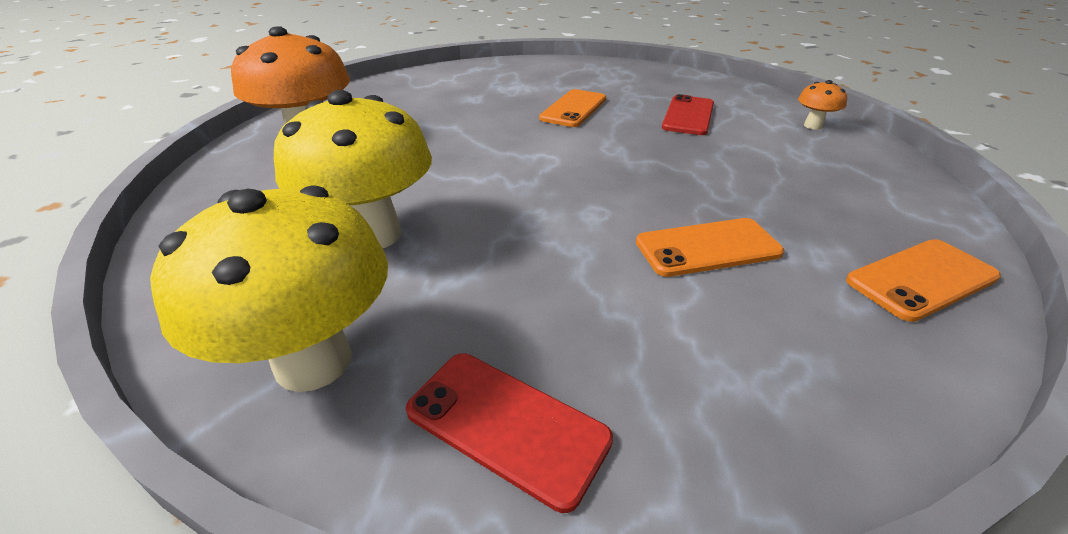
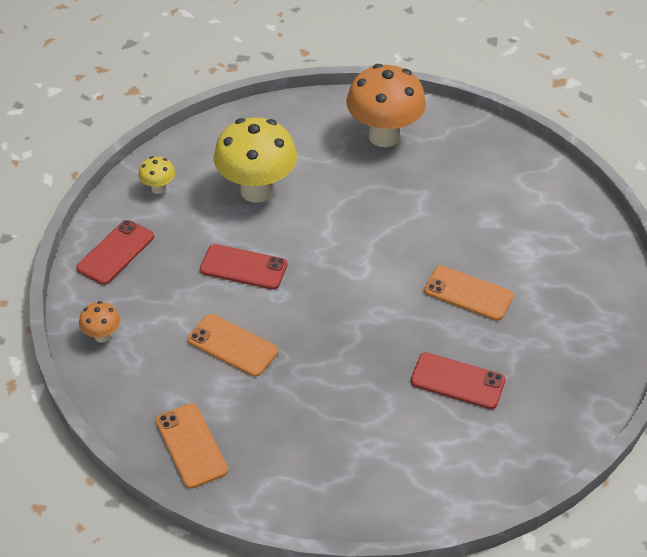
camera: 90 degrees right, 10 degrees up
(313, 361) = (158, 189): yellow mushroom -> yellow mushroom, size x0.45
(545, 242) = (243, 267): none -> red phone
(707, 247) = (232, 345): orange phone -> orange phone turned 45 degrees counterclockwise
(813, 126) = (438, 480): orange mushroom -> orange mushroom (102, 336)

